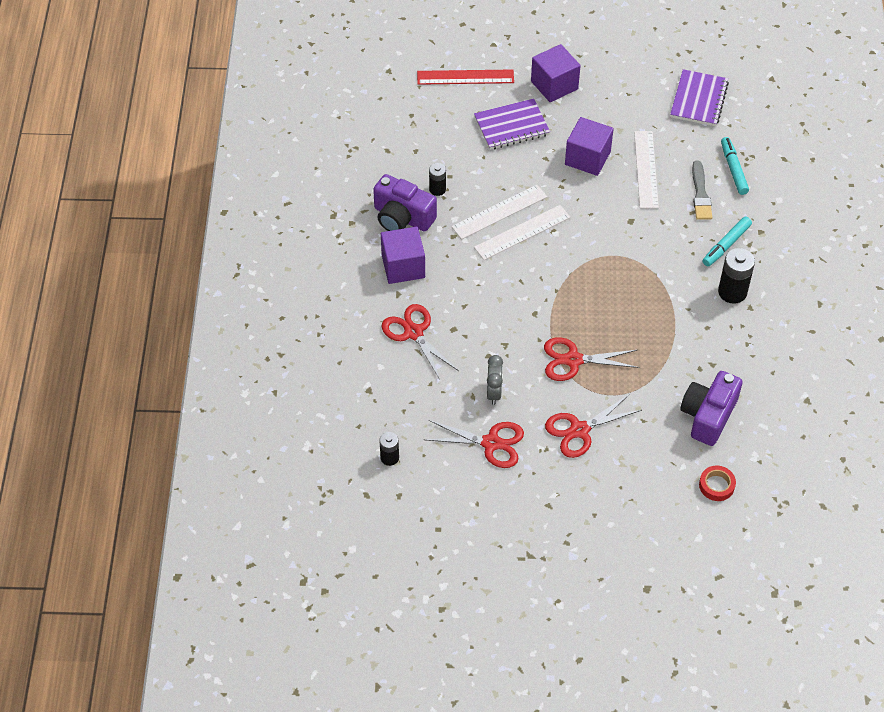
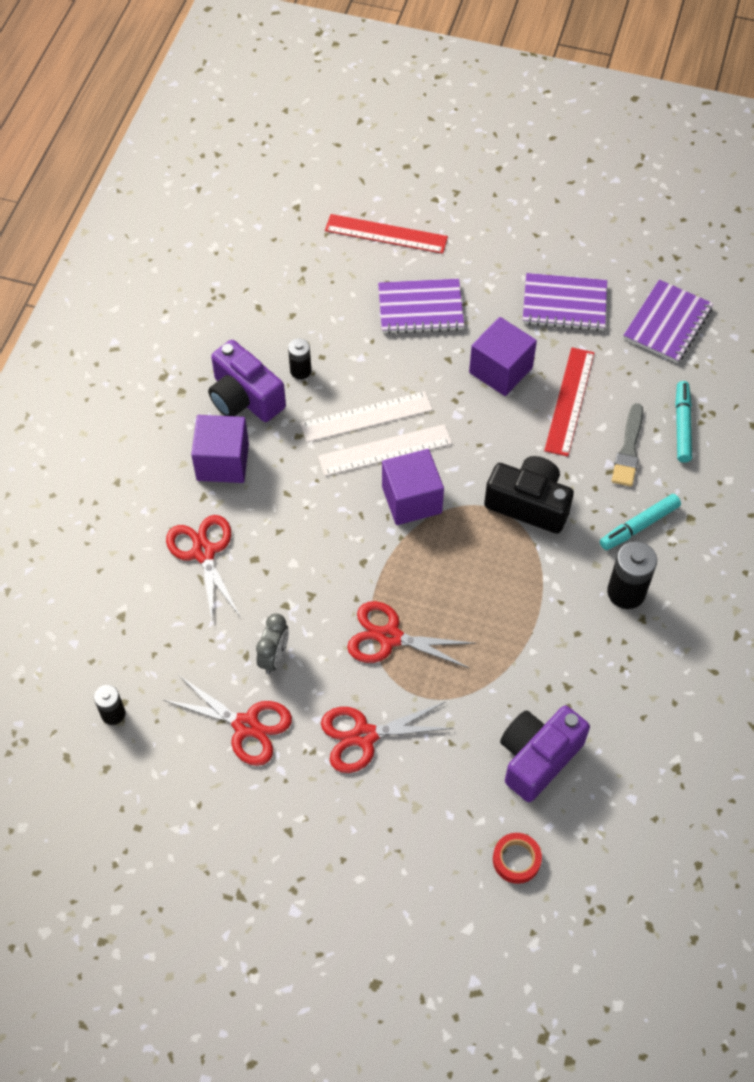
camera: 15 degrees right, 5 degrees up
(554, 85) = (491, 267): purple cube -> purple cube (411, 499)
(618, 101) = (564, 304): none -> purple notebook
(641, 247) = (529, 504): none -> black camera
(646, 169) = (570, 401): white ruler -> red ruler

